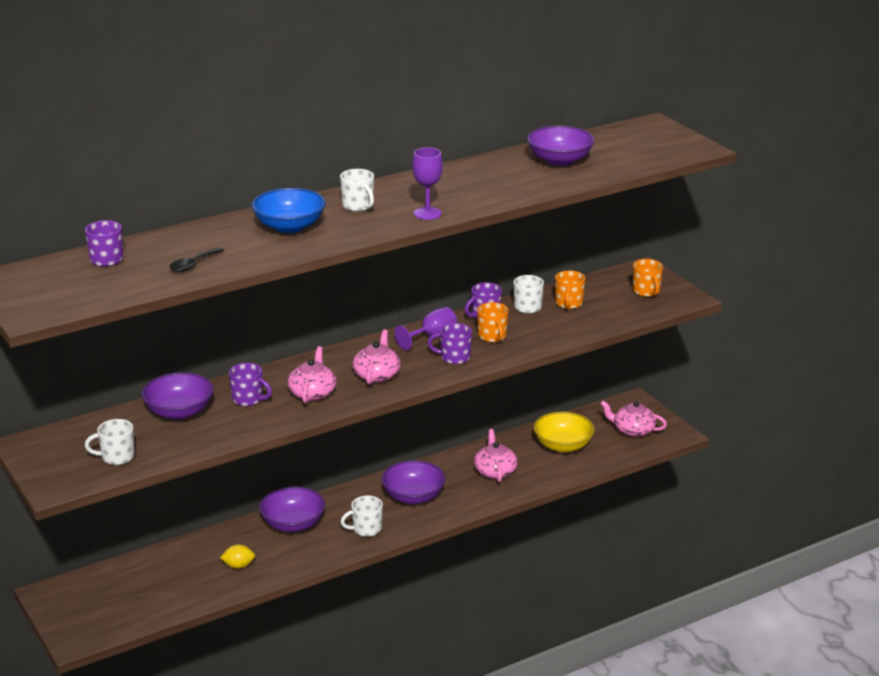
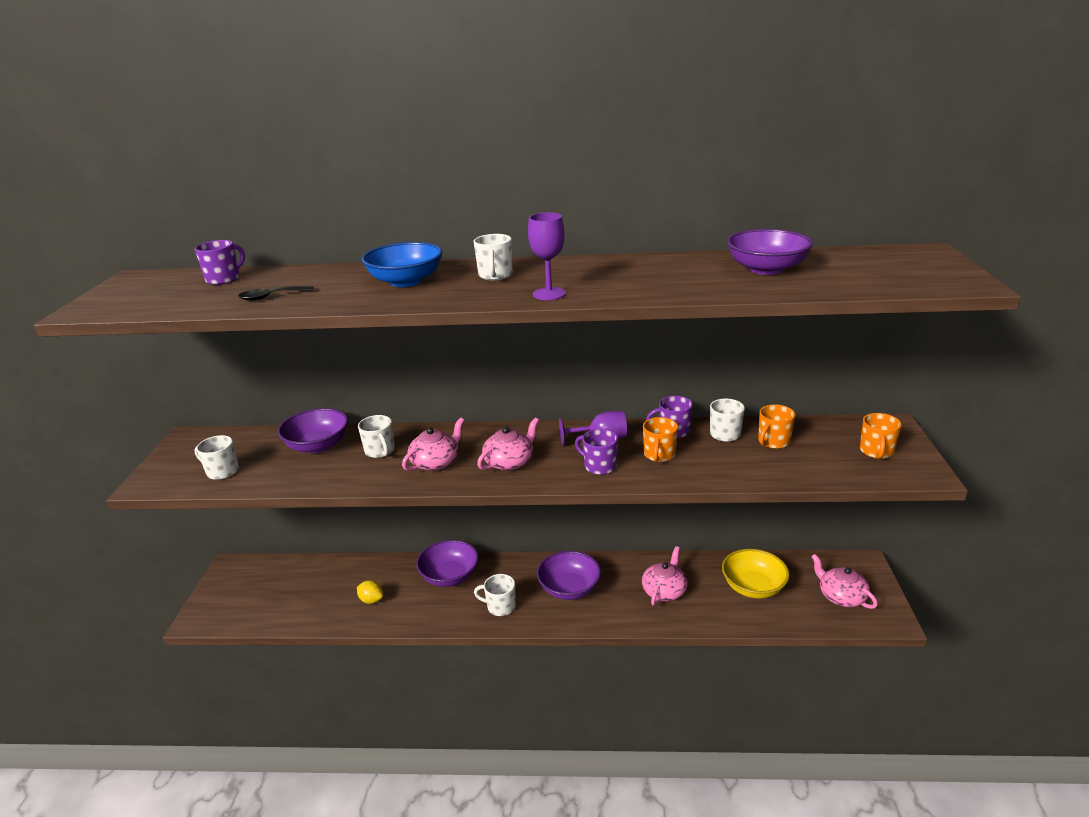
camera: 35 degrees right, 0 degrees up
(248, 399) = (380, 451): purple mug -> white mug

